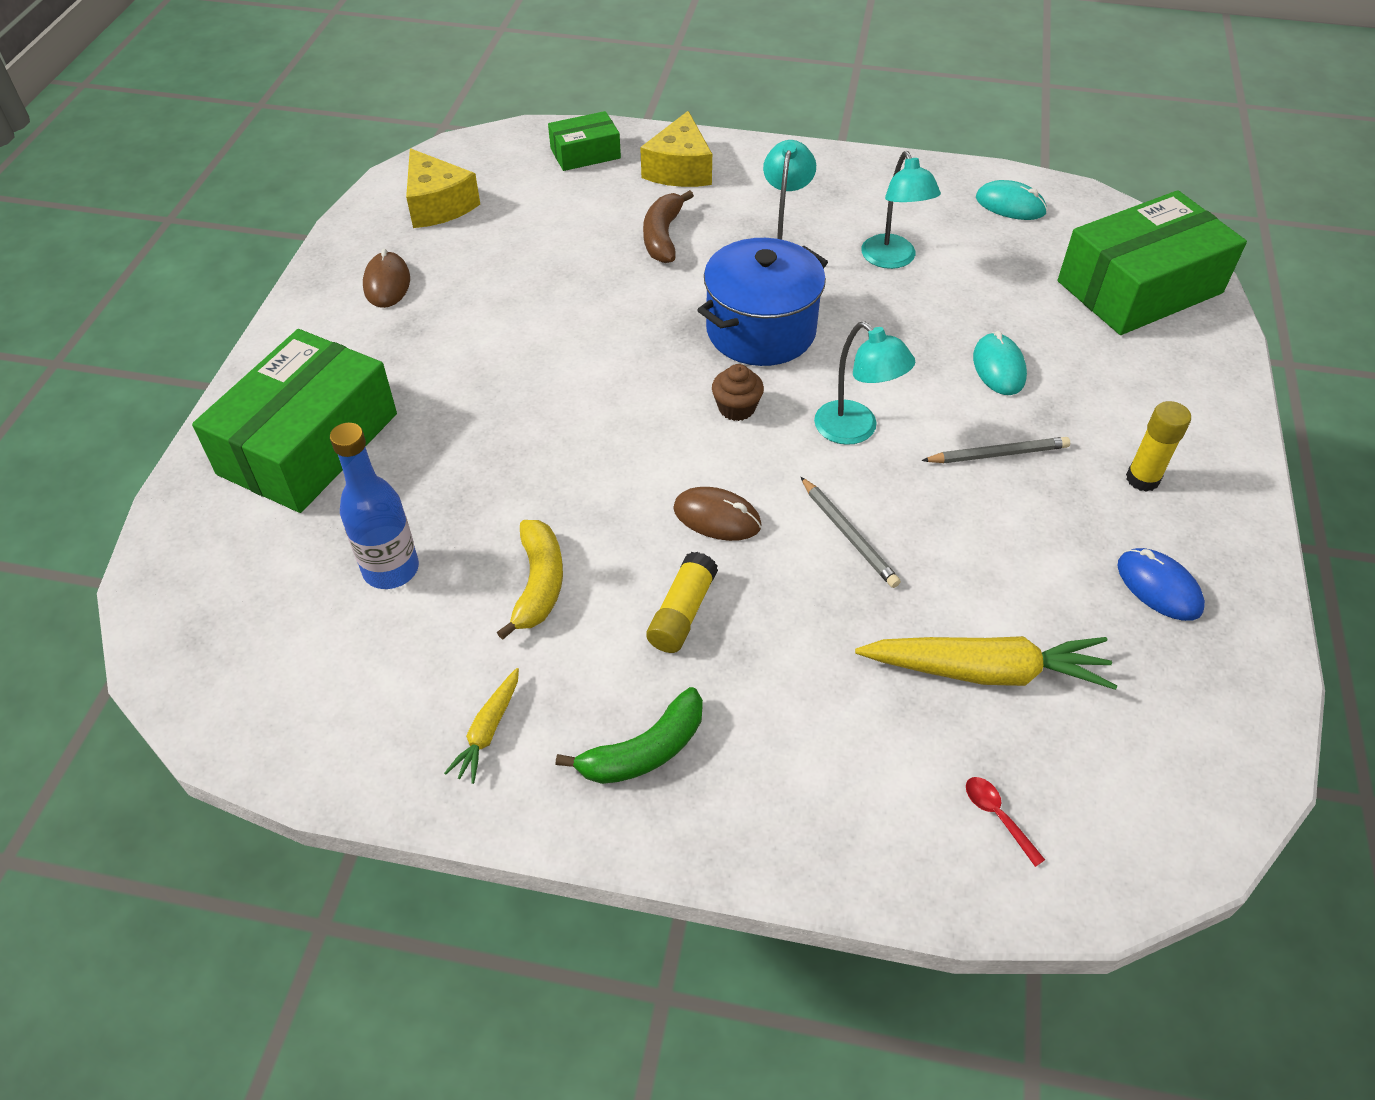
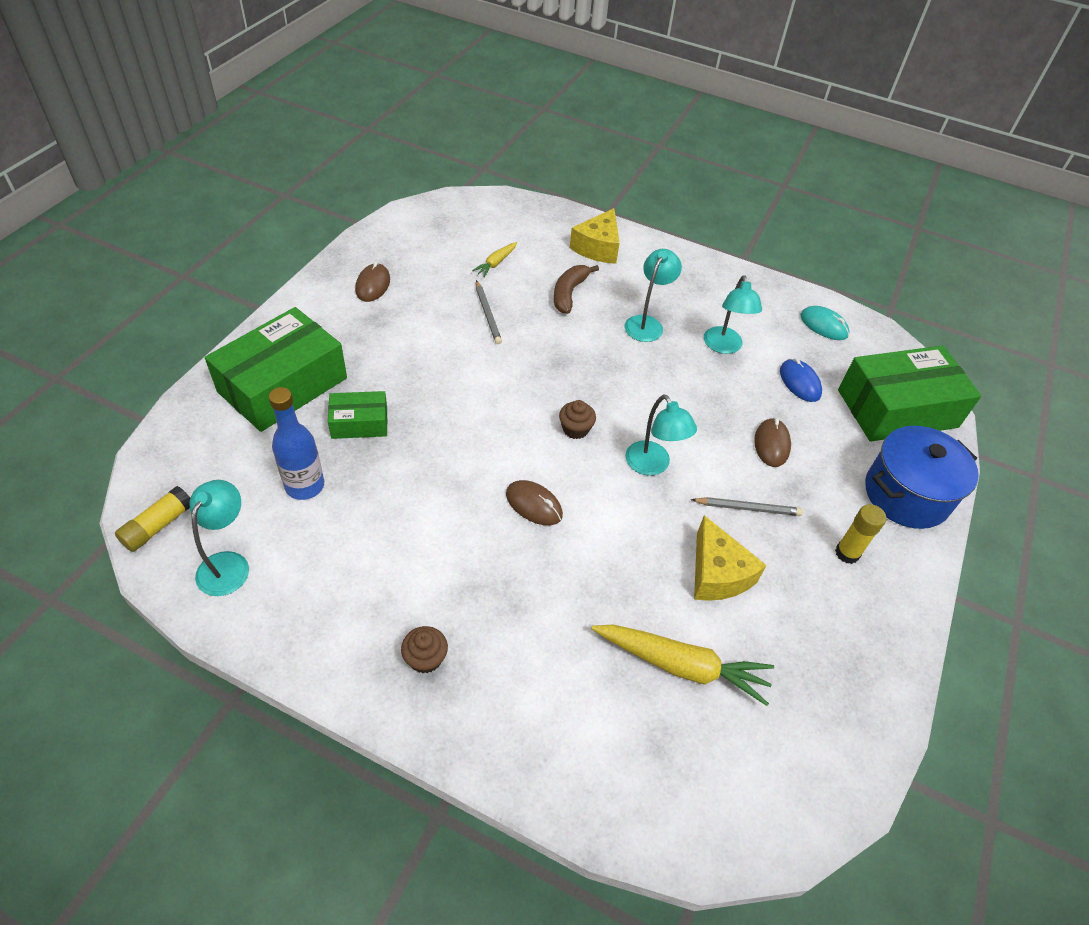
camera: 10 degrees right, 0 degrees up
(320, 699) = (228, 564): none -> turquoise lamp
(438, 205) = (425, 237): yellow cheese -> yellow cheese (717, 574)
(488, 731) = (327, 615): yellow carrot -> yellow carrot (496, 263)
(539, 584) = (397, 521): yellow banana -> none
(585, 153) = (537, 222): green box -> green box (359, 423)
(644, 751) = (425, 658): green banana -> brown cupcake
(682, 613) = (486, 567): yellow glue stick -> yellow glue stick (158, 526)
(761, 330) = (612, 377): blue pot -> blue pot (906, 495)
(848, 535) = (620, 540): grey pencil -> grey pencil (487, 314)
(997, 816) = (651, 774): red spoon -> none
(998, 367) = (771, 444): turquoise mouse -> brown mouse
(1158, 587) = (830, 637): blue mouse -> blue mouse (799, 382)

